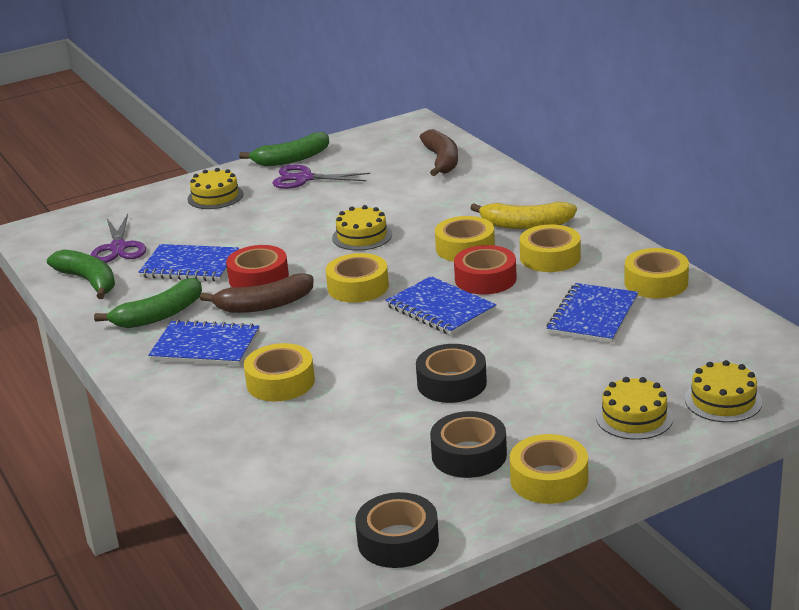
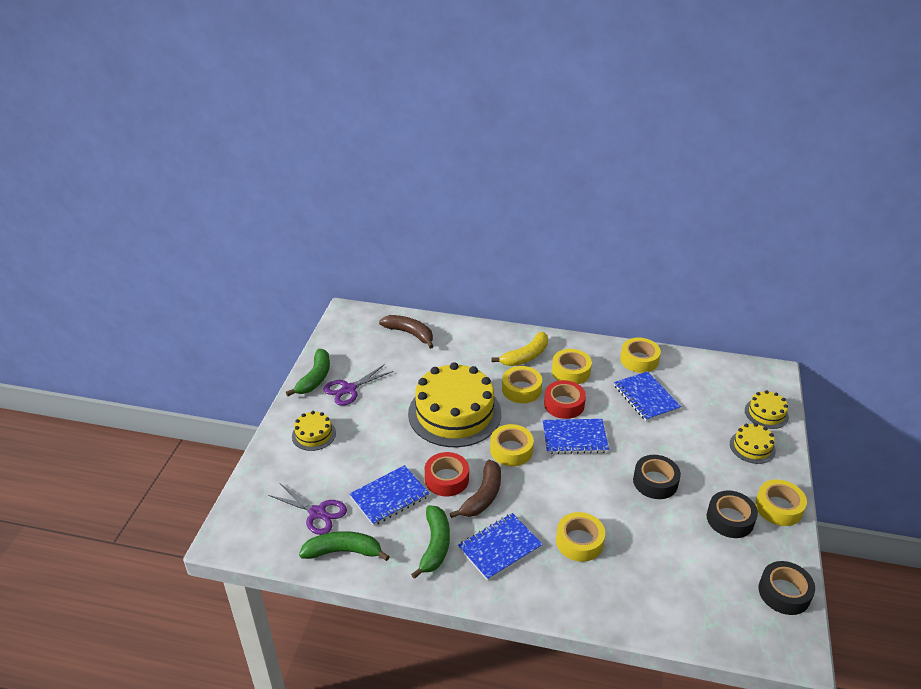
camera: 50 degrees left, 10 degrees up
(362, 236) = (454, 413): yellow cake -> yellow cake, size x2.19

